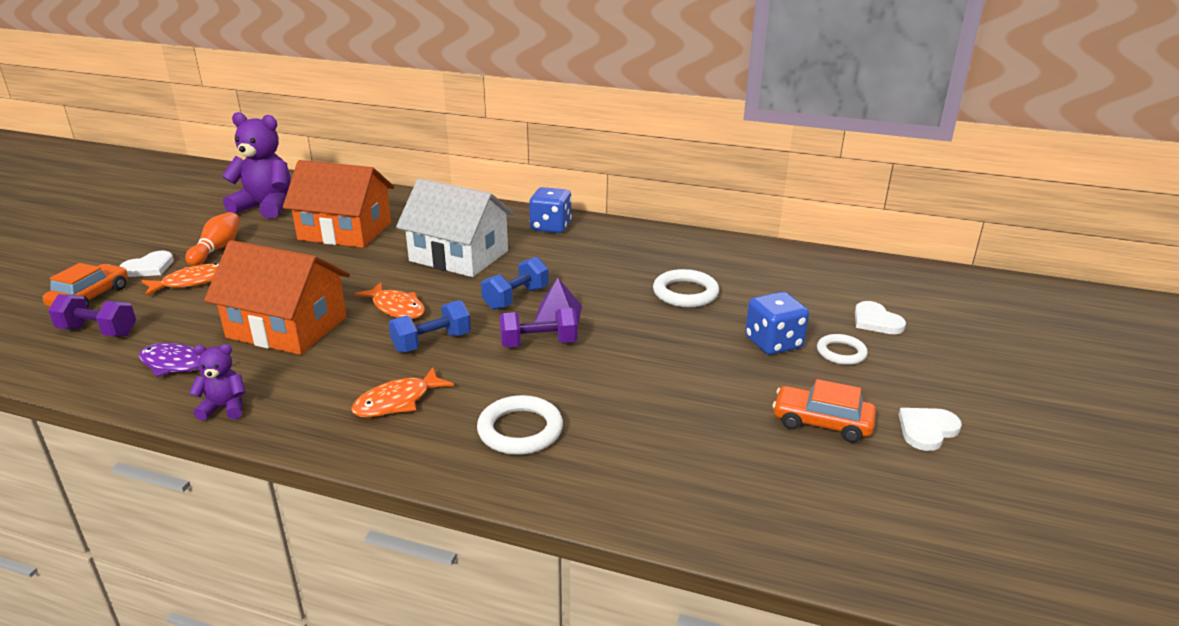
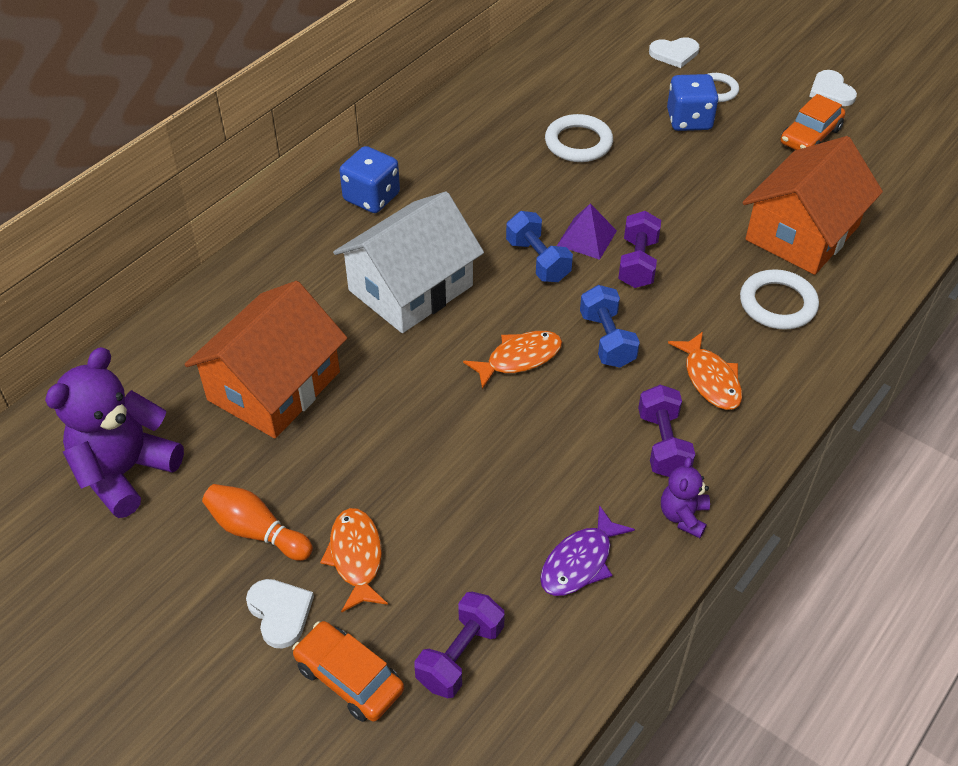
camera: 70 degrees left, 20 degrees up
(287, 327) = (526, 458): orange house -> orange house (802, 233)
(310, 387) = (663, 444): none -> purple dumbbell

